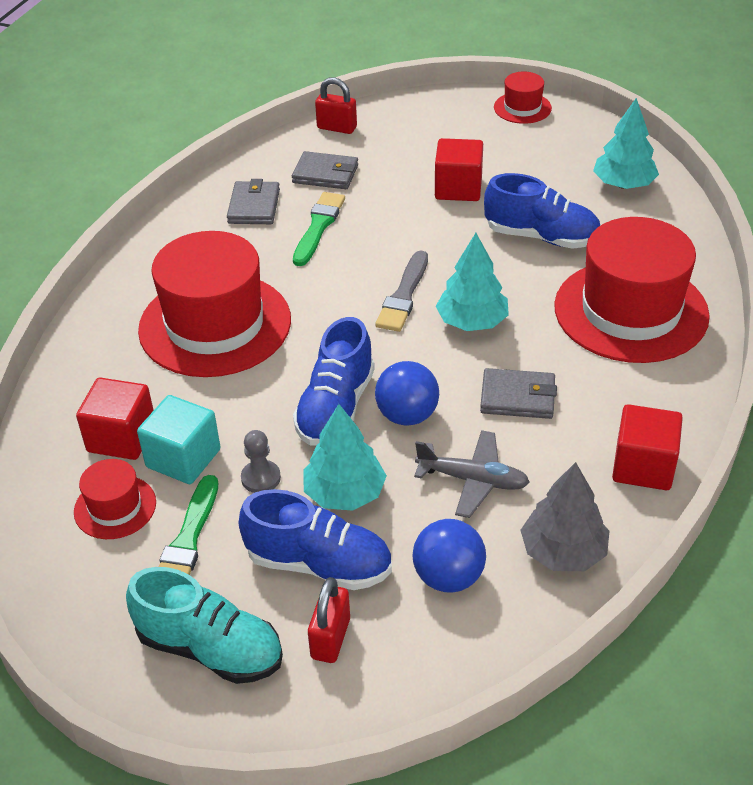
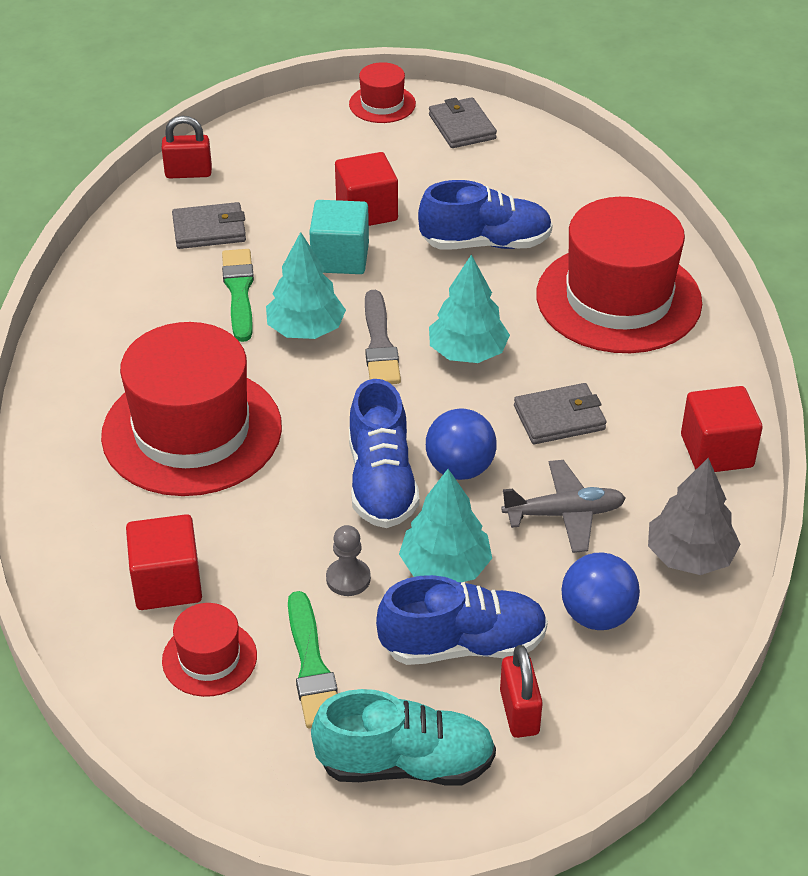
camera: 25 degrees left, 0 degrees up
(183, 458) = (251, 584): turquoise cube -> turquoise cube (340, 258)
(254, 206) = (150, 287): grey wallet -> grey wallet (462, 127)
(623, 184) = (536, 166): turquoise tree -> turquoise tree (306, 330)

